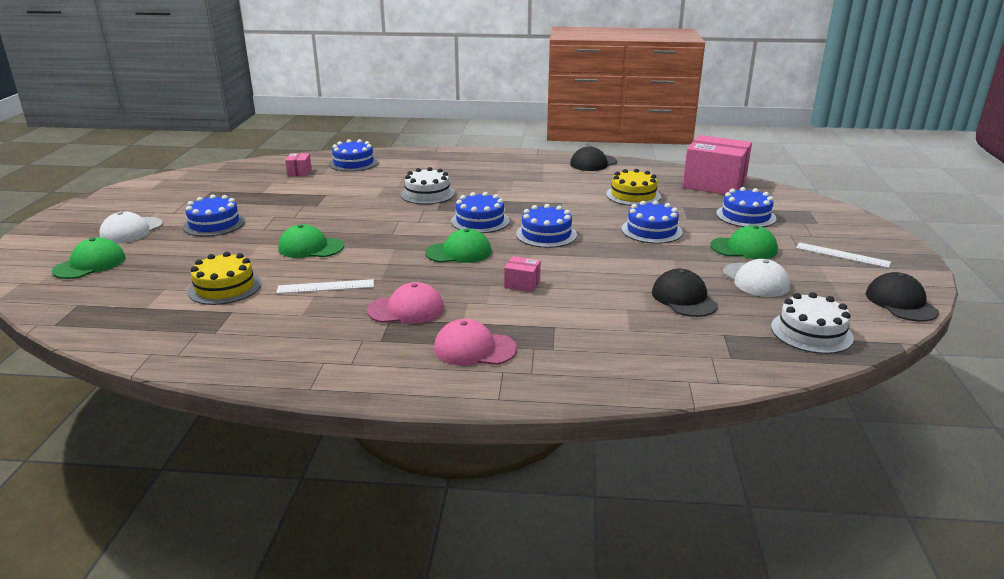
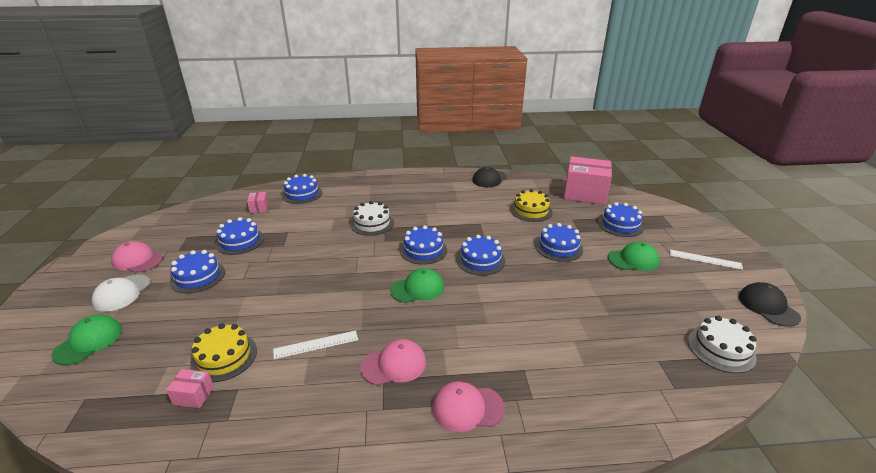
camera: 10 degrees left, 5 degrees up
(153, 206) = (137, 260): none -> pink cap
(269, 199) = (240, 241): none -> blue cake
(310, 247) = (290, 297): green cap -> none
(522, 284) = (480, 320): pink box -> pink box (193, 395)
(684, 298) = (612, 322): black cap -> none
(755, 280) = (656, 294): white cap -> none

